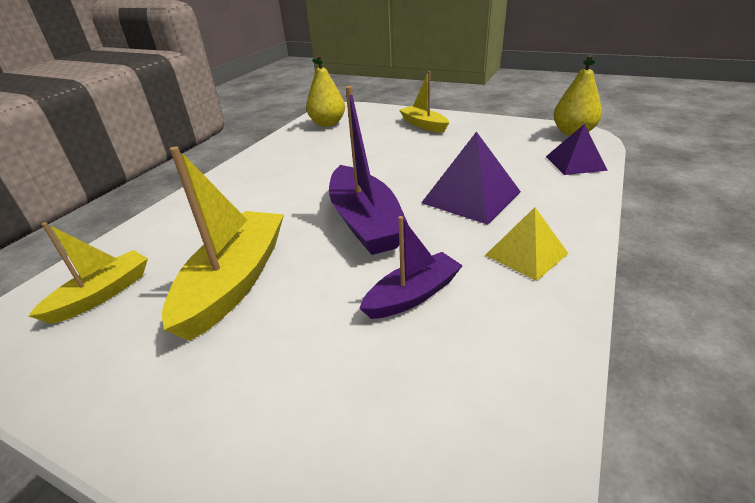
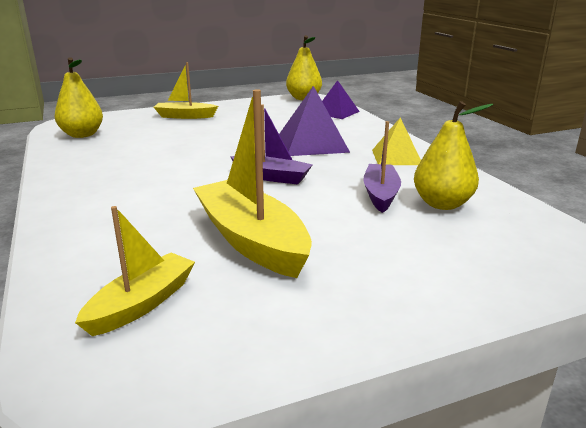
camera: 50 degrees left, 10 degrees down
(102, 294) = (142, 303): yellow boat -> yellow boat turned 45 degrees clockwise
(365, 222) = (272, 177): purple boat -> purple boat, size x0.60
(449, 348) = (442, 204): none -> yellow pear

